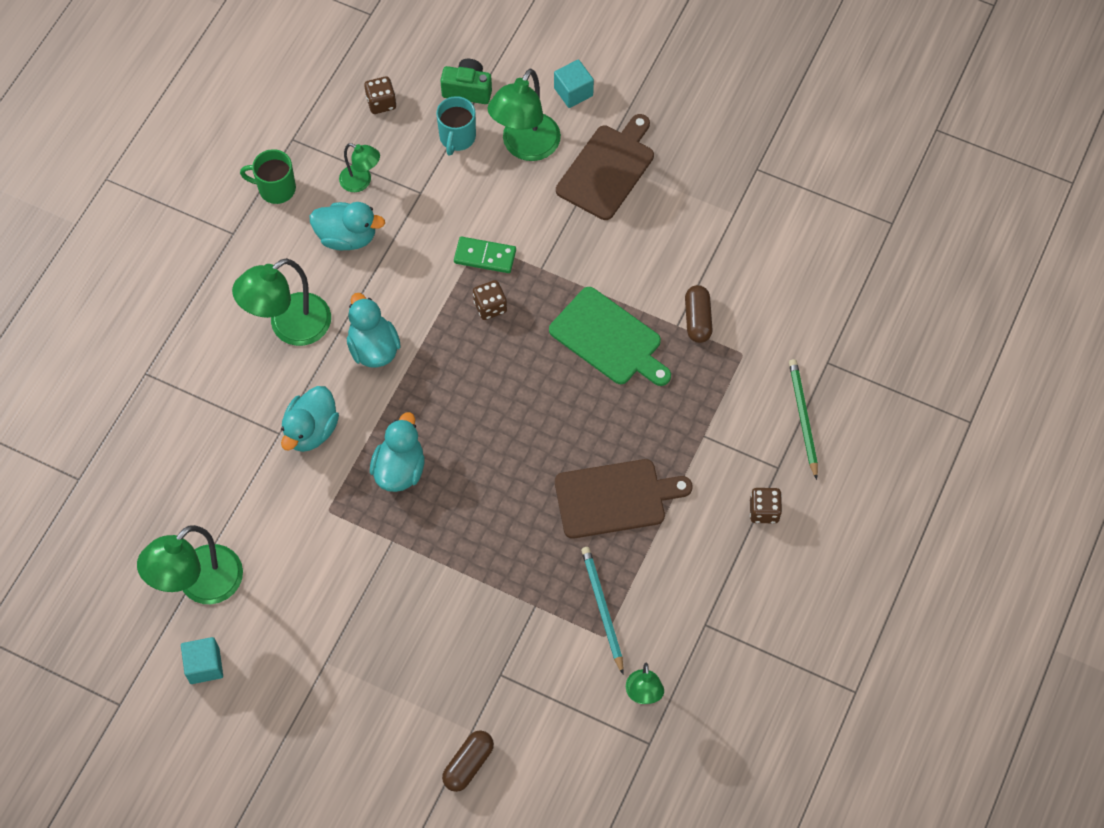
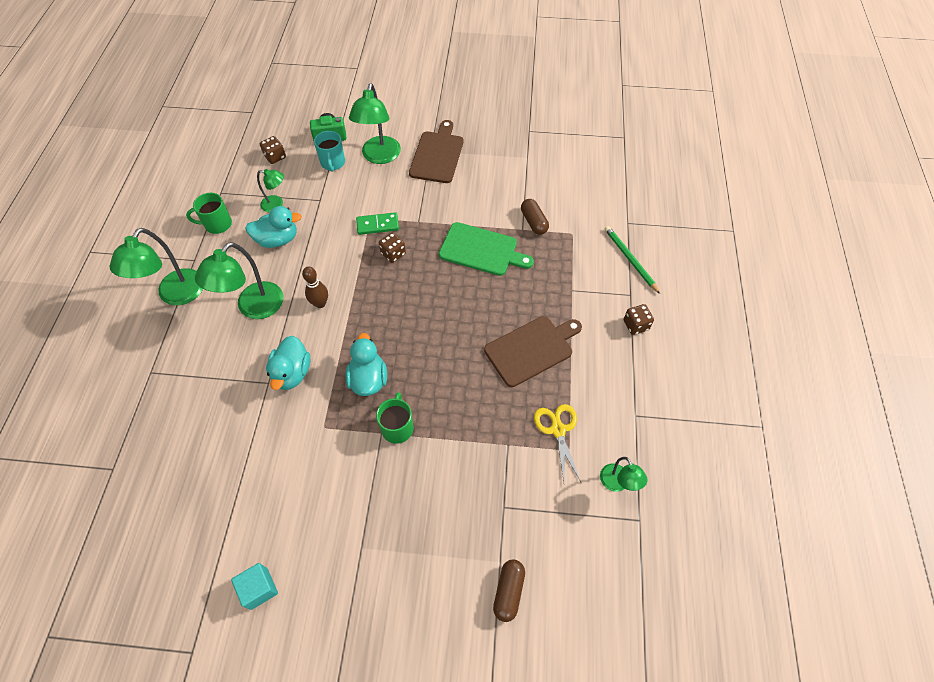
camera: 20 degrees left, 5 degrees down
(200, 585) = (237, 521): green lamp -> green lamp (176, 295)
(373, 348) = (320, 303): turquoise duck -> brown bowling pin
(413, 541) = (397, 427): none -> green mug
(573, 92) = (398, 120): turquoise cube -> none
(602, 609) = (558, 430): turquoise pencil -> yellow scissors

